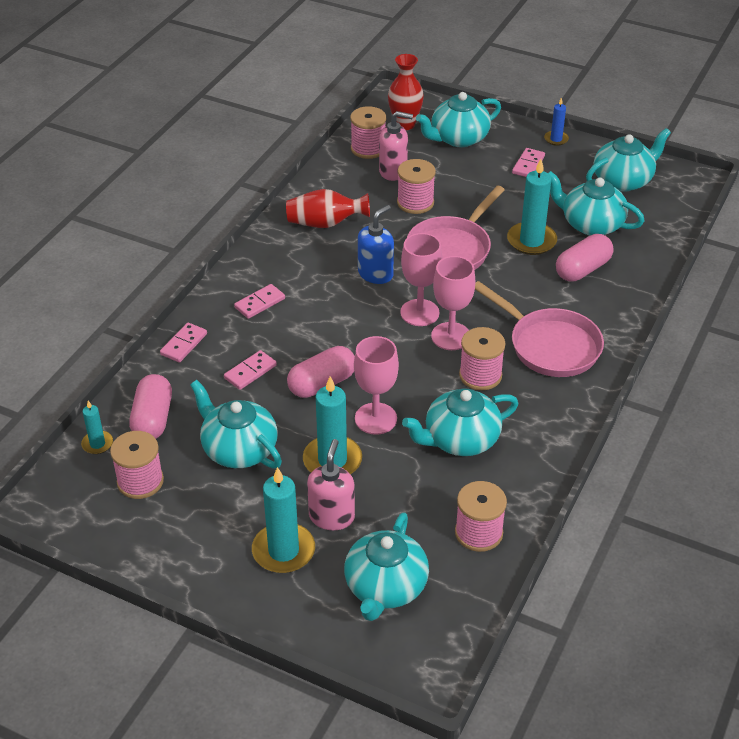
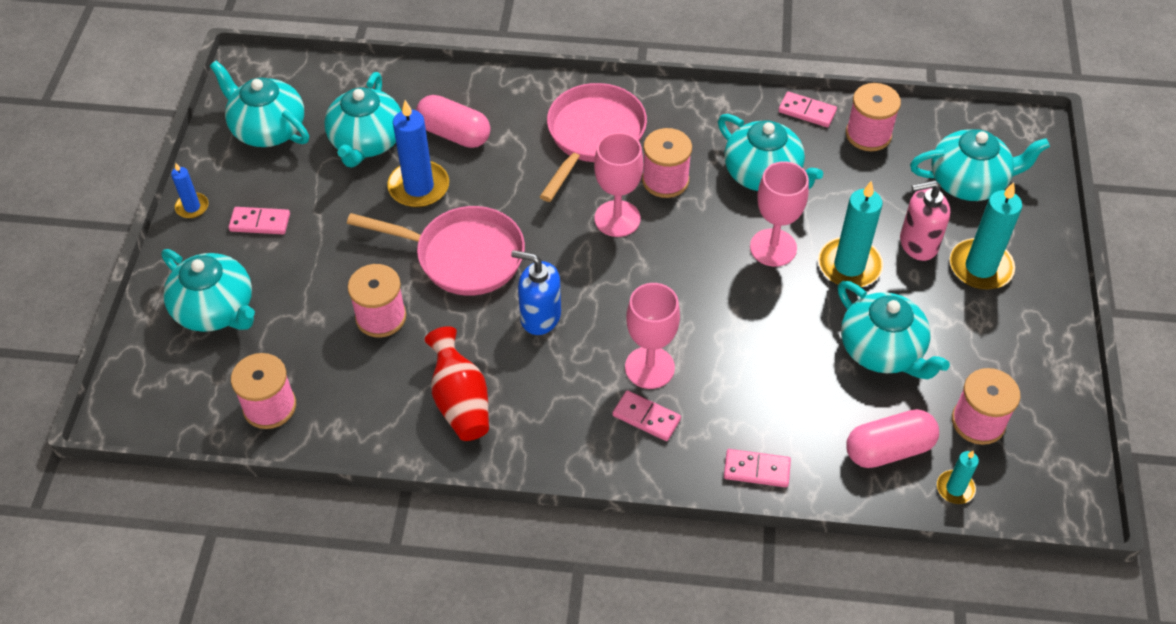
camera: 110 degrees left, 10 degrees up
(239, 449) = (882, 350): turquoise teapot -> turquoise teapot turned 60 degrees counterclockwise
(250, 372) = (766, 383): pink domino -> pink domino (807, 111)
(322, 383) = (748, 309): pink capsule -> none
(393, 171) = (317, 361): pink soap dispenser -> none
(405, 124) = (195, 380): red vase -> none
(419, 313) = (591, 256): pink goblet -> pink goblet (649, 367)
(531, 241) = (419, 187): turquoise candle -> blue candle

